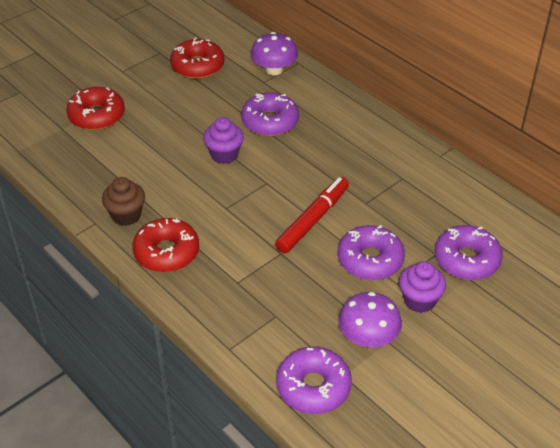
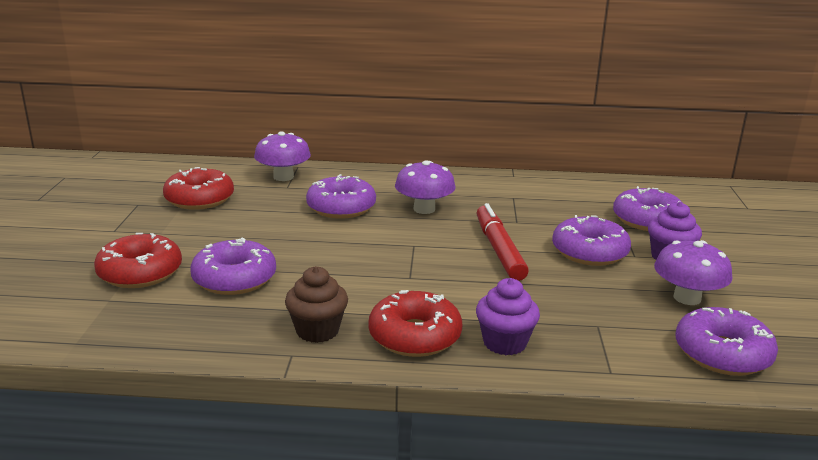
camera: 45 degrees left, 20 degrees down
(134, 149) = (234, 279): none -> purple donut
(224, 154) = (339, 244): purple cupcake -> purple cupcake (504, 343)
(321, 154) = (424, 209): none -> purple mushroom

